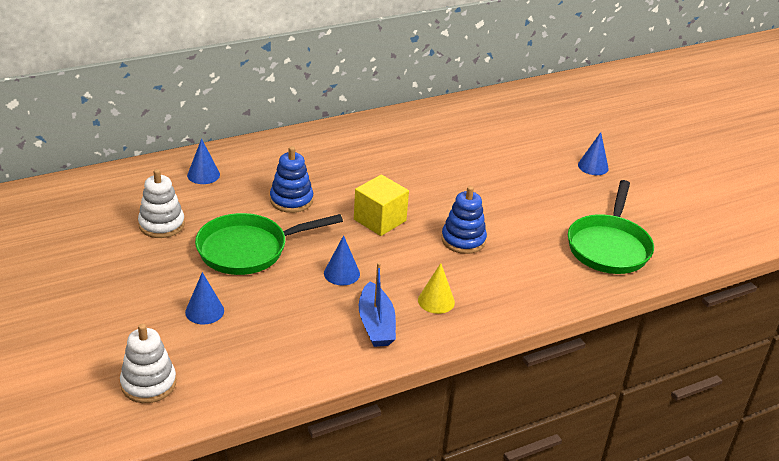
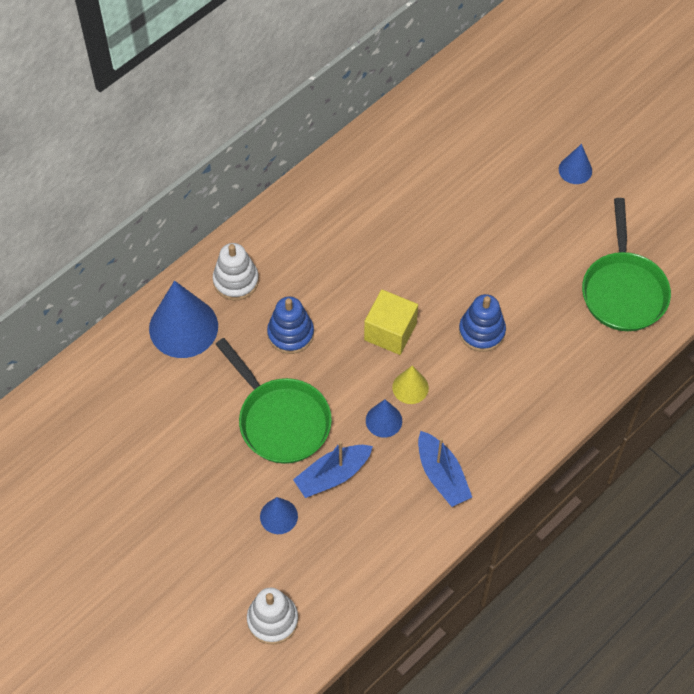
camera: 15 degrees left, 25 degrees up
(161, 224) = (179, 416): white stacking toy -> white stacking toy (236, 281)
(203, 175) = (183, 327): blue cone -> blue cone, size x1.94
(248, 249) = (280, 420): green pan -> green pan turned 90 degrees counterclockwise
(272, 297) = (332, 475): none -> blue boat
(436, 301) = (485, 425): yellow cone -> yellow cone (410, 387)

